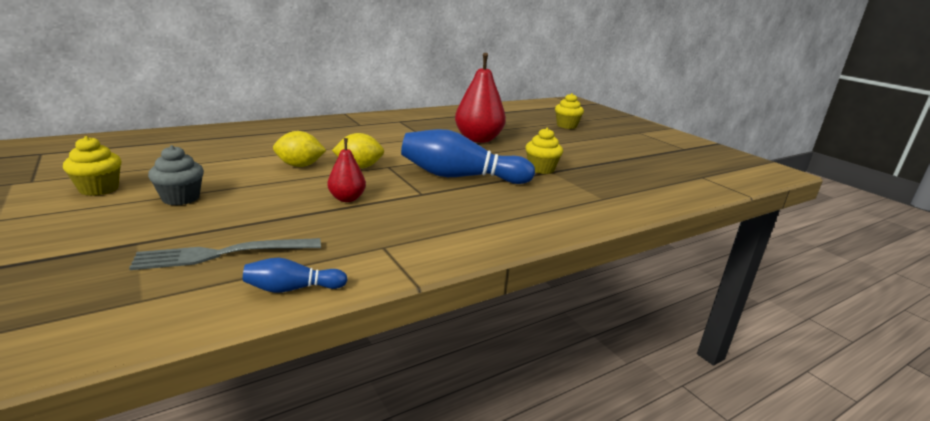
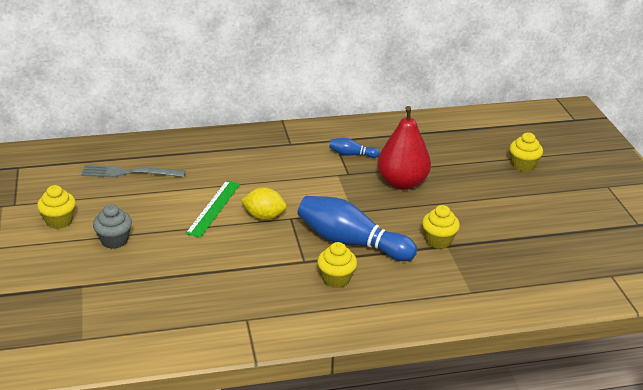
camera: 20 degrees right, 10 degrees up
(221, 254) = (133, 307): grey fork -> grey fork (128, 173)
(292, 289) = (172, 347): blue bowling pin -> blue bowling pin (351, 154)
(300, 166) = (213, 208): yellow lemon -> green ruler
(347, 199) = (239, 259): red pear -> none
(465, 203) = (336, 279): none -> yellow cupcake

